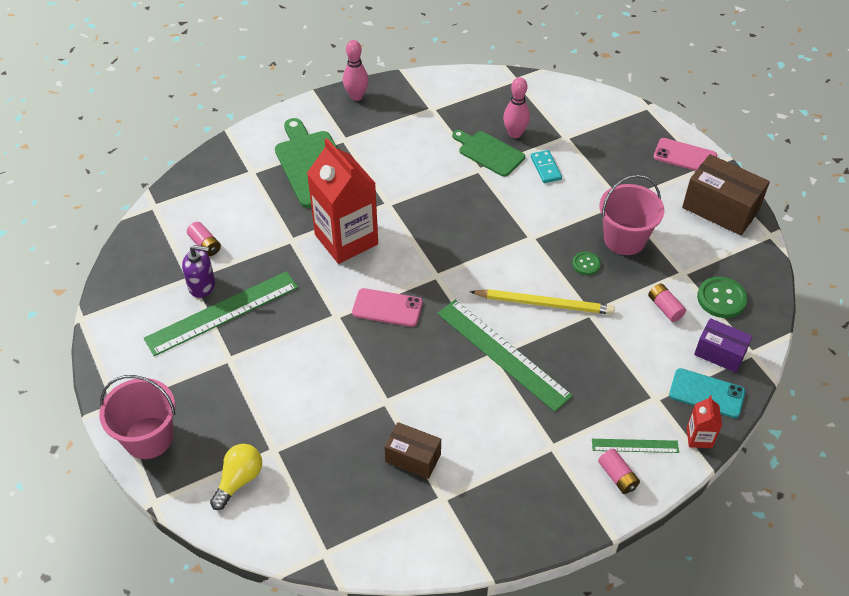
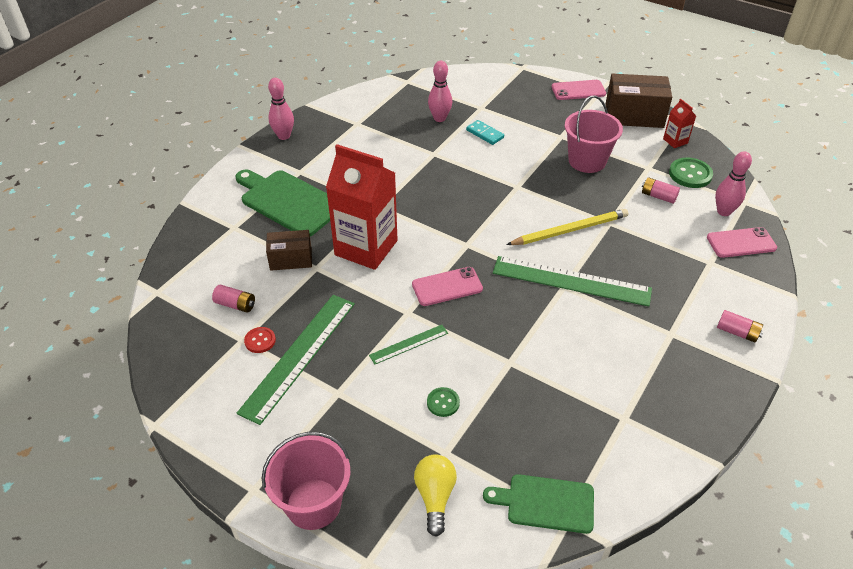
camera: 30 degrees left, 5 degrees down
(202, 285) = (260, 341): purple soap dispenser -> red button
(413, 458) = (572, 397): brown box -> brown box (291, 259)
(489, 152) = (431, 139): green cutting board -> green cutting board (545, 503)
(586, 264) = (575, 189): green button -> green button (443, 403)
(635, 445) = (728, 303): green ruler -> green ruler (409, 344)
(699, 437) = (765, 276): red carton -> red carton (675, 141)
(706, 393) = (741, 243): turquoise phone -> pink phone
(719, 353) = (724, 211): purple box -> pink bowling pin

